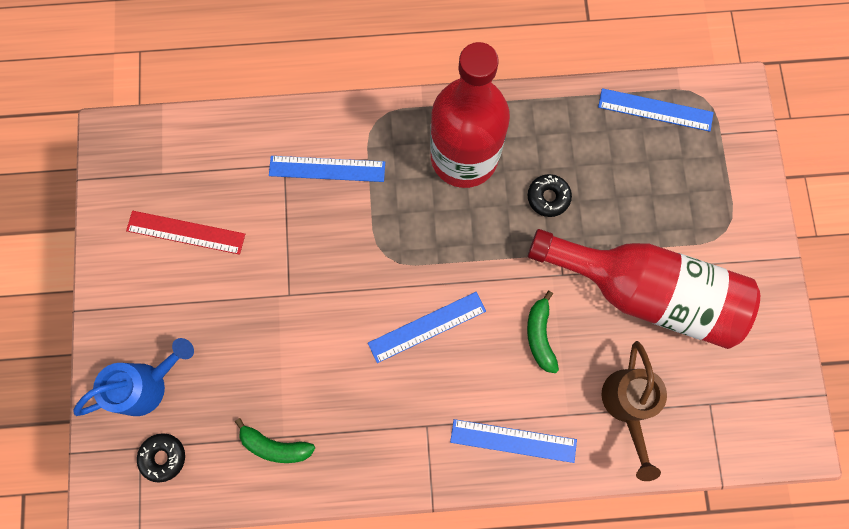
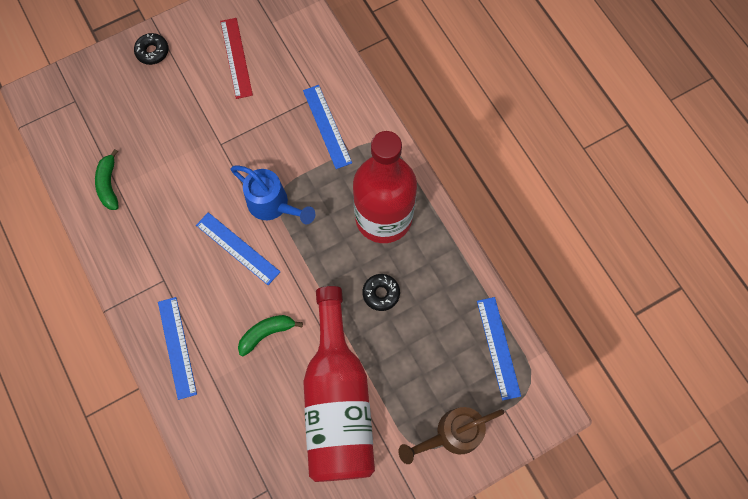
camera: 65 degrees right, 5 degrees down
(147, 384) = (119, 85): blue watering can -> blue watering can (273, 205)
(163, 457) = (74, 118): black donut -> black donut (152, 52)
(627, 405) = (239, 423): brown watering can -> brown watering can (452, 434)

